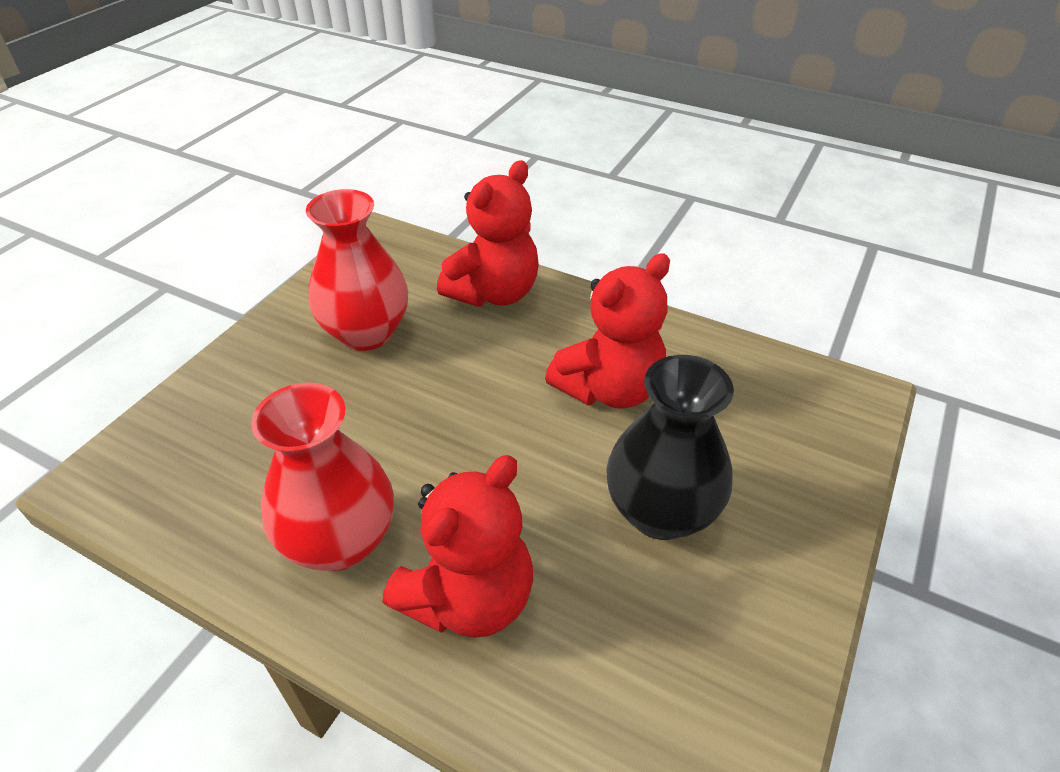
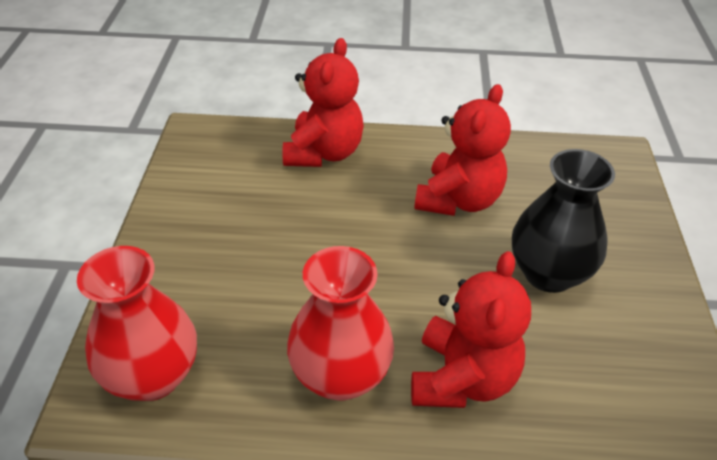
camera: 25 degrees left, 0 degrees up
(366, 333) = (243, 213): red vase -> red vase (153, 376)

